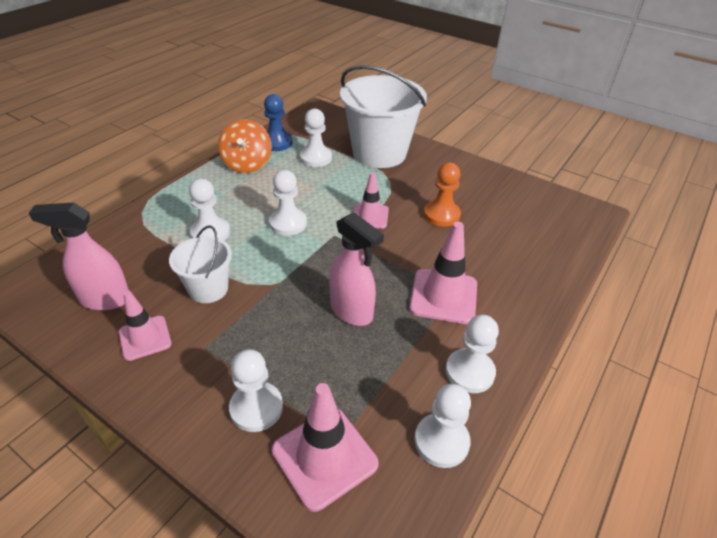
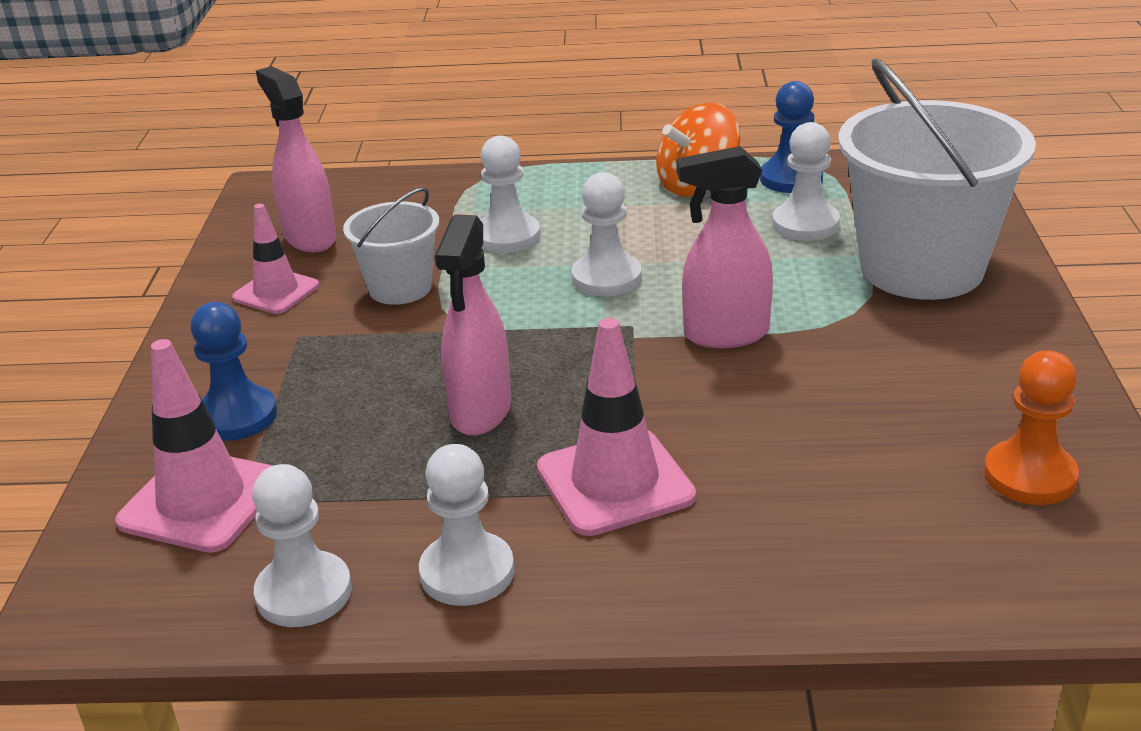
camera: 60 degrees right, 10 degrees down
(256, 408) = (237, 416): white pawn -> blue pawn
(370, 216) = (725, 334): pink traffic cone -> pink spray bottle
(441, 215) = (836, 399): orange pawn -> orange pawn (1030, 476)

